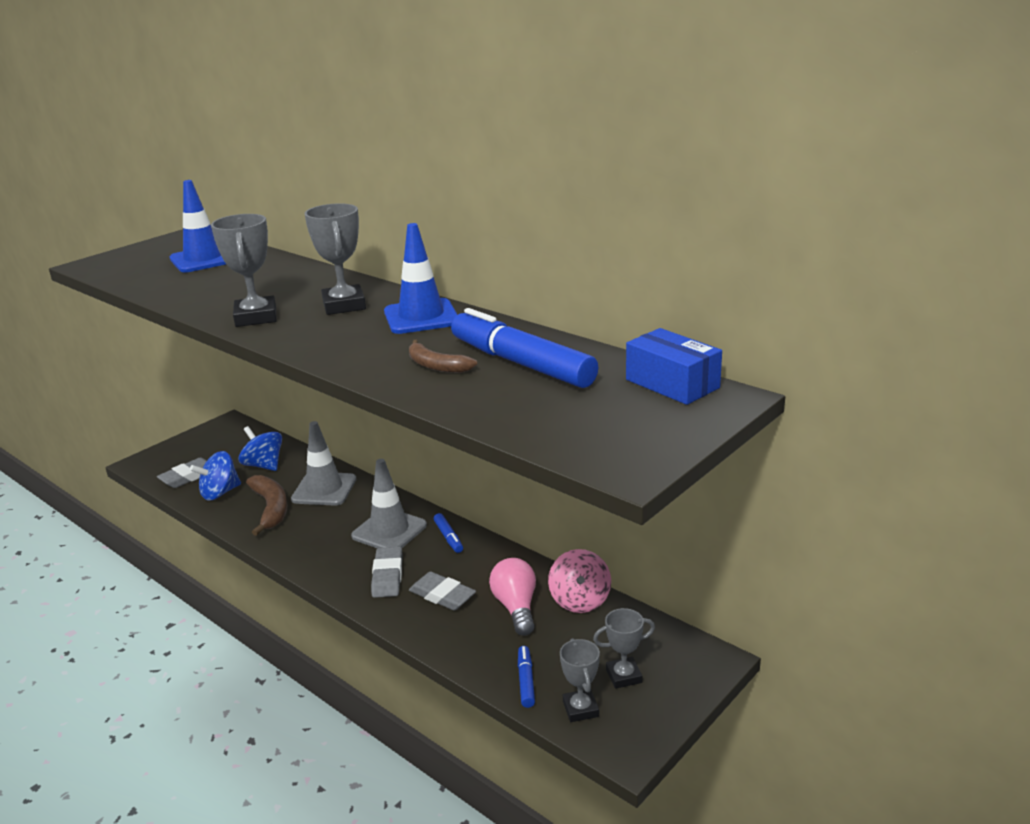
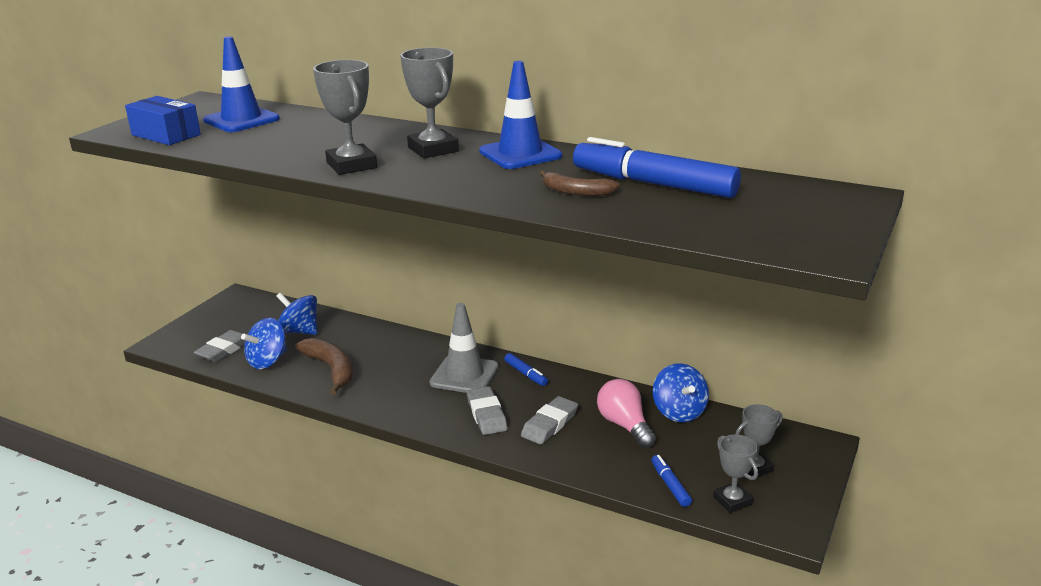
camera: 15 degrees left, 0 degrees up
(324, 489) = (376, 346): grey traffic cone -> none
(442, 595) = (549, 424): grey eraser -> grey eraser turned 75 degrees counterclockwise
(580, 600) = (679, 412): pink spinning top -> blue spinning top
(672, 384) = (803, 189): blue box -> blue box (166, 135)

